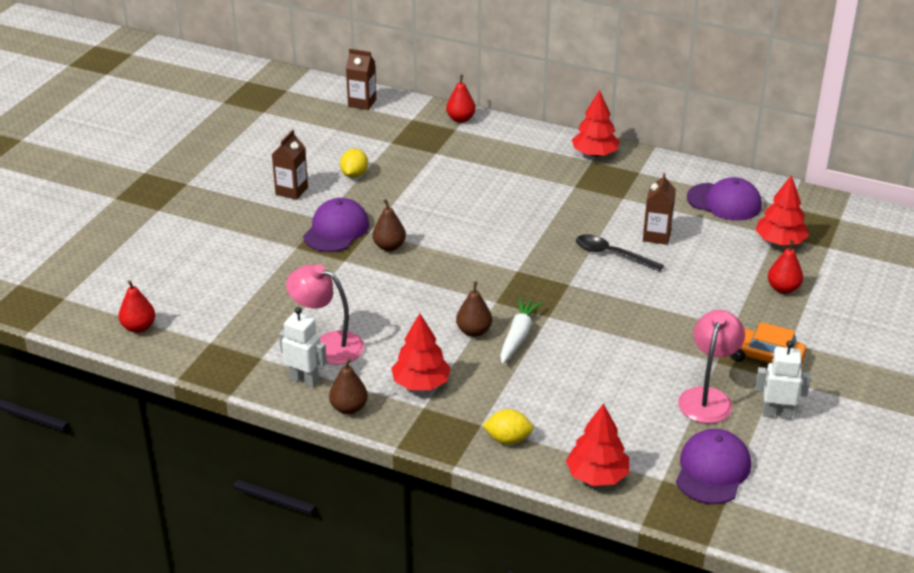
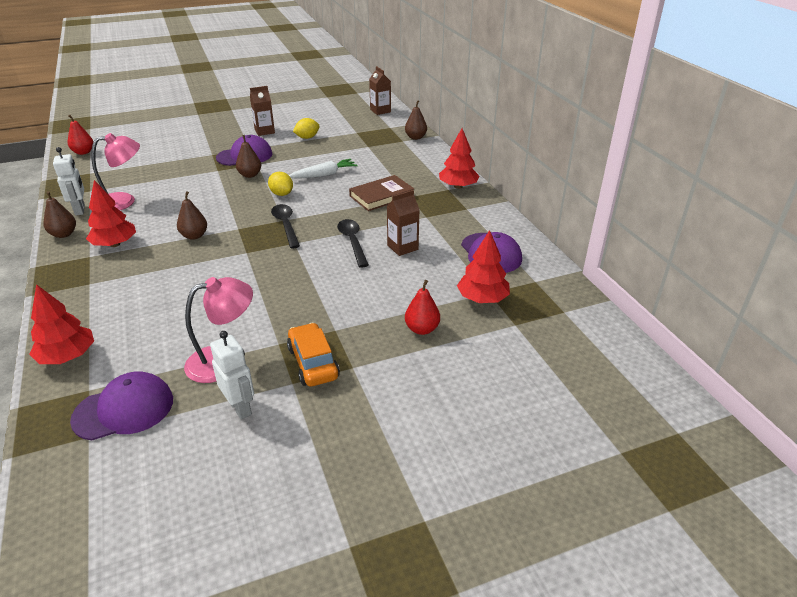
camera: 45 degrees right, 0 degrees up
(328, 345) = (124, 201): pink lamp -> pink lamp turned 90 degrees clockwise
(460, 119) = (415, 137): red pear -> brown pear
(508, 439) = (81, 300): yellow lemon -> yellow lemon (281, 194)
(518, 336) = (208, 252): white carrot -> white carrot (324, 175)
(530, 274) = (286, 225): none -> black spoon
(552, 199) = (382, 196): none -> brown book

